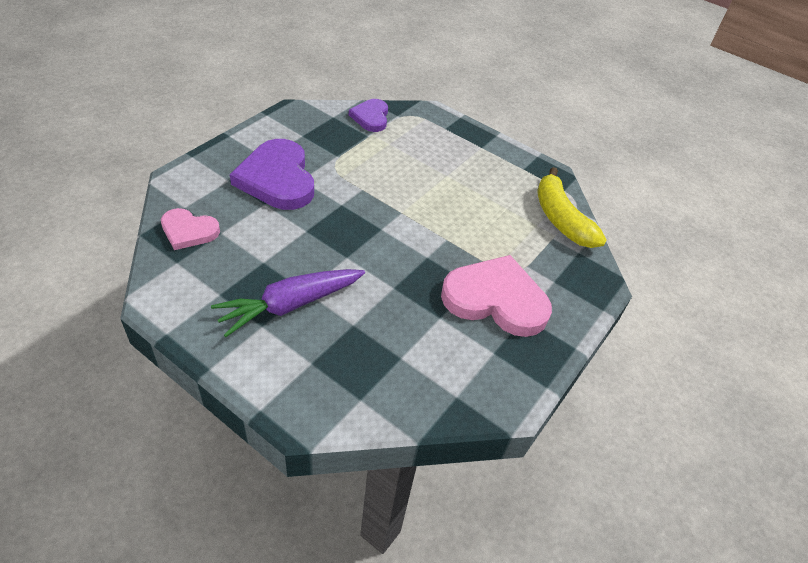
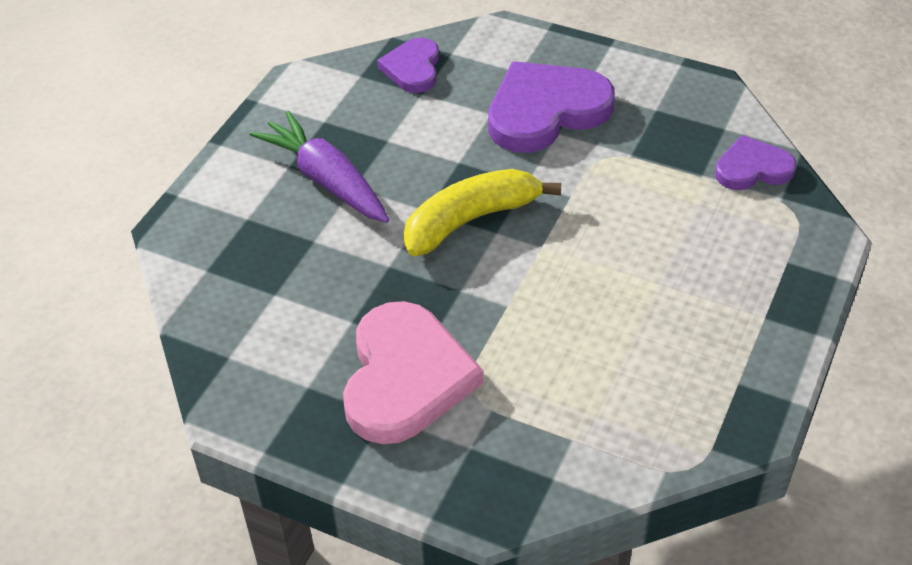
camera: 85 degrees right, 0 degrees up
(189, 231) = (413, 68): pink heart -> purple heart
(561, 219) = (626, 448): yellow banana -> yellow banana (470, 220)

